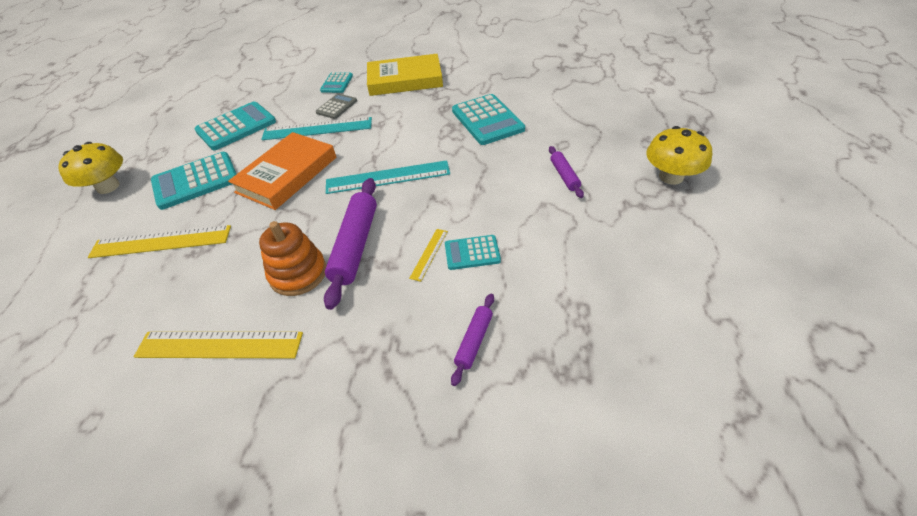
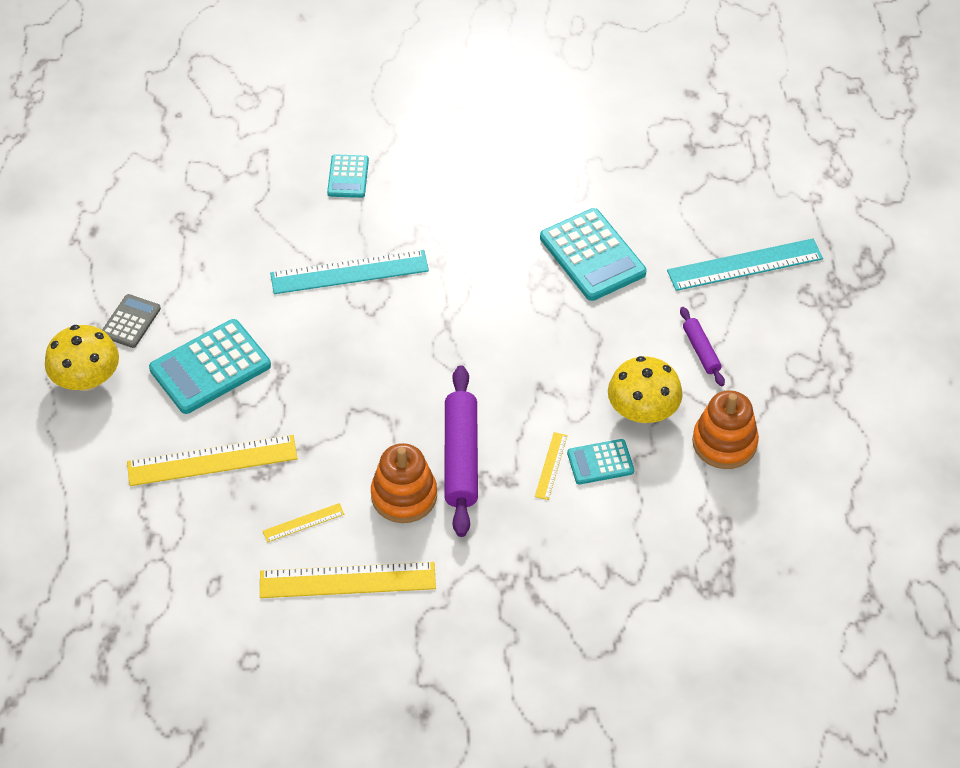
camera: 10 degrees left, 5 degrees up
(206, 292) = (303, 522): none -> yellow ruler
(236, 127) = (223, 268): turquoise calculator -> none
(287, 175) = (335, 355): orange book -> none
(337, 107) = (364, 228): grey calculator -> grey calculator (131, 321)
(388, 177) = (474, 357): turquoise ruler -> turquoise ruler (745, 265)
(405, 80) = (455, 171): yellow book -> none
(474, 341) = (617, 562): purple rolling pin -> none
(583, 241) = (724, 443): none -> orange stacking toy
(671, 176) = (829, 350): yellow mushroom -> yellow mushroom (642, 411)

